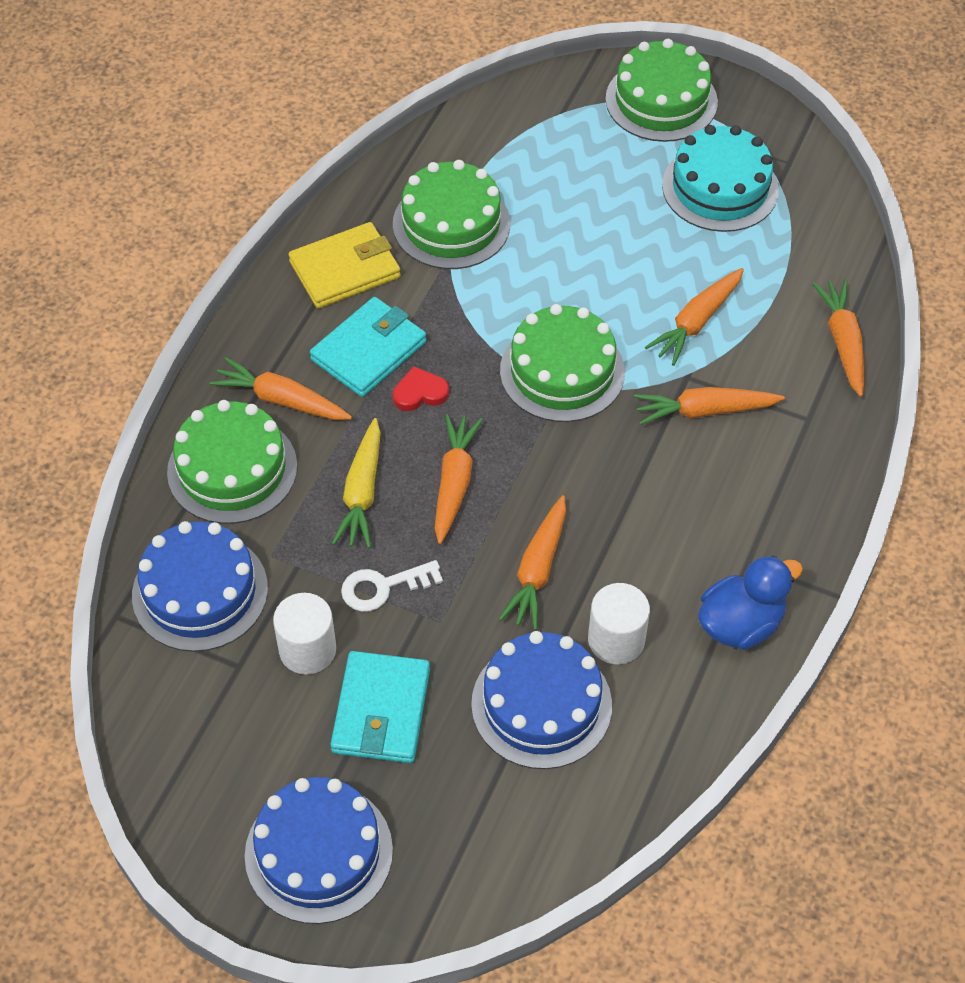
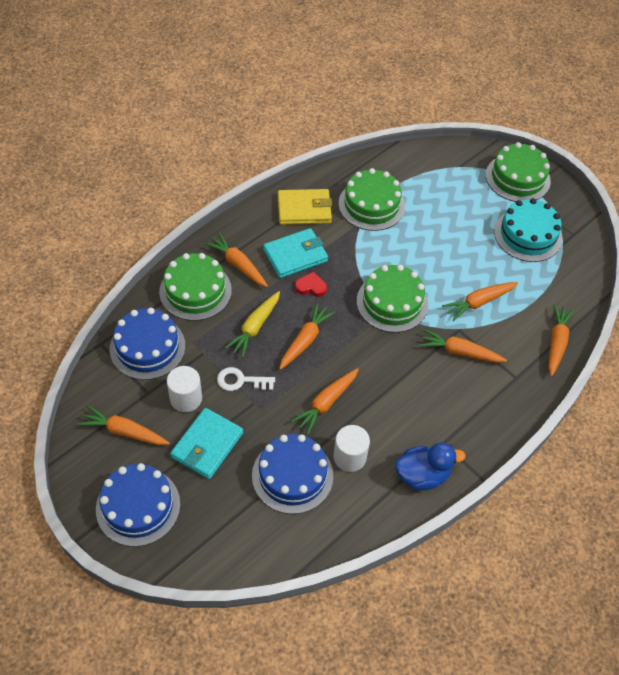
camera: 20 degrees right, 0 degrees up
(233, 743) = (124, 431): none -> orange carrot

